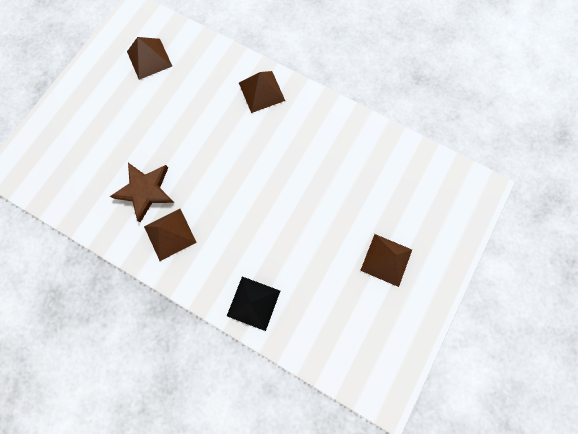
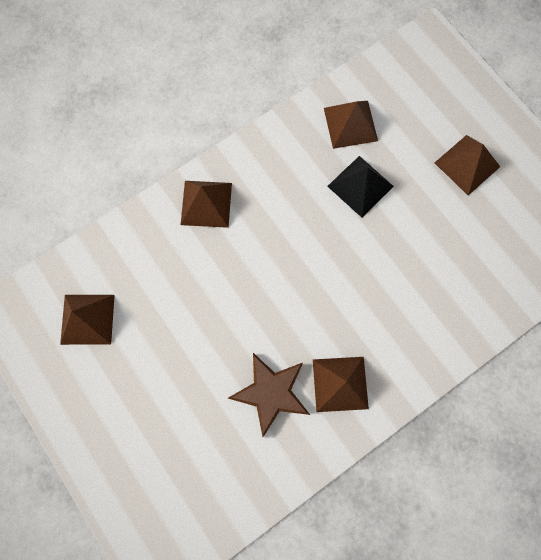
camera: 65 degrees left, 0 degrees up
(253, 303) = (460, 321): black pyramid -> black pyramid (360, 186)
(374, 160) = (350, 124): none -> brown pyramid

